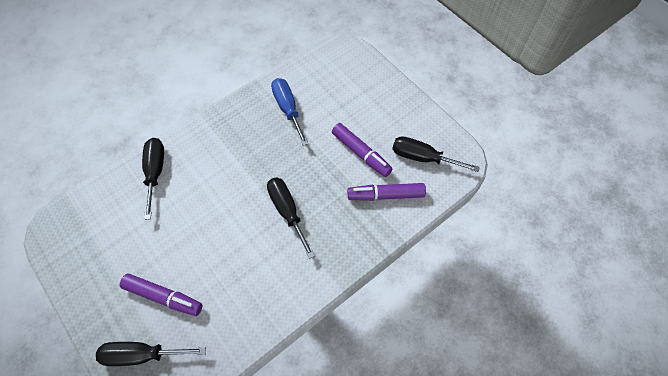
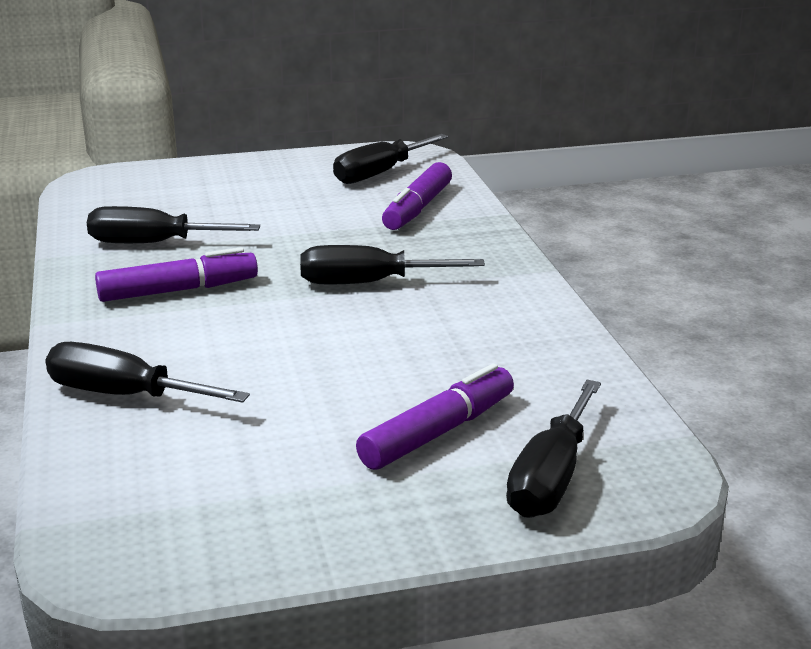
camera: 65 degrees left, 35 degrees down
(288, 109) = (153, 243): blue screwdriver -> black screwdriver
(361, 153) = (320, 209): purple marker -> purple marker (178, 290)

